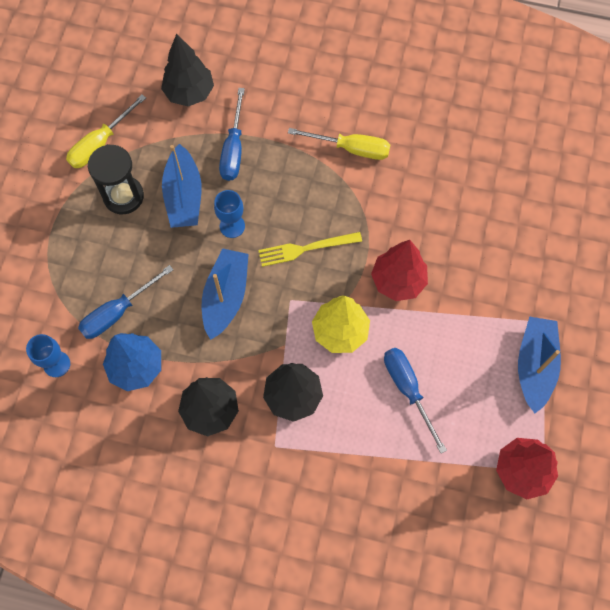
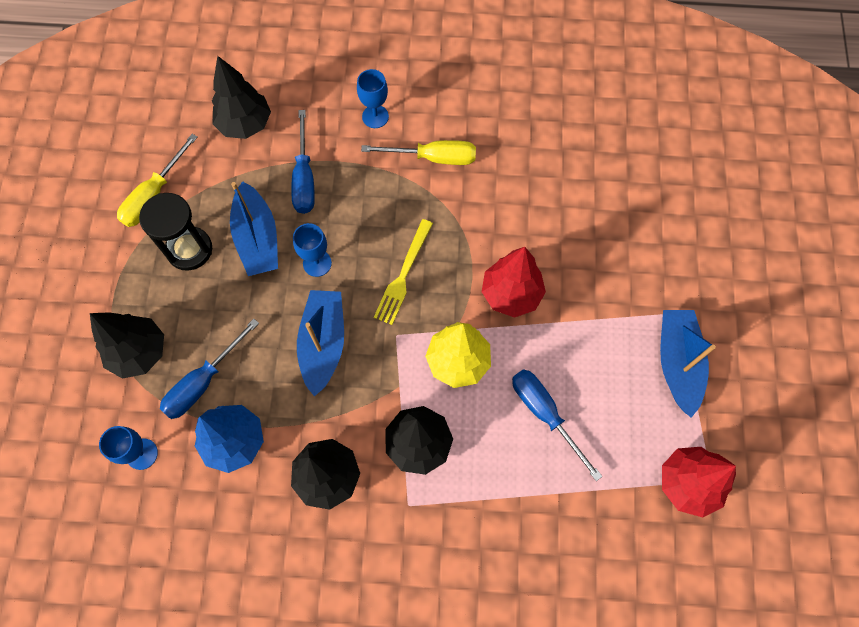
camera: 10 degrees left, 0 degrees up
(67, 278) = (139, 352): none -> black tree
(306, 103) = (375, 116): none -> blue goblet
(306, 248) = (403, 275): yellow fork -> yellow fork turned 45 degrees counterclockwise

